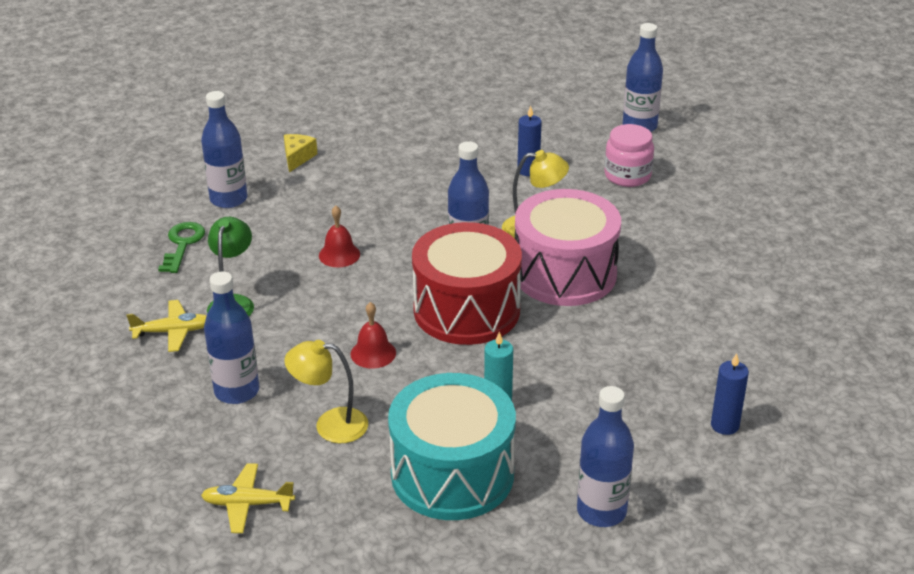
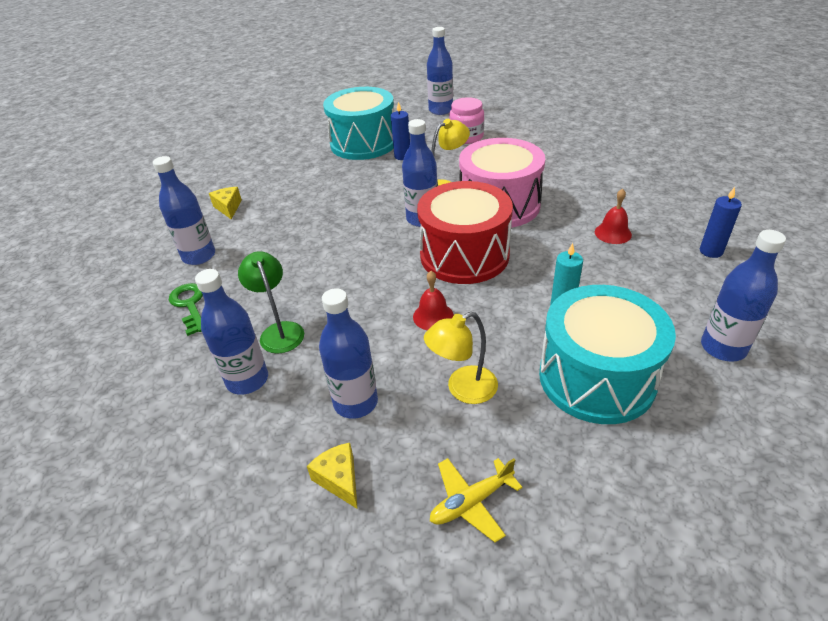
camera: 30 degrees left, 5 degrees up
(171, 439) = (339, 479): none -> yellow cheese
(173, 332) = (247, 380): yellow plane -> blue bottle
(339, 254) = (330, 258): red bell -> red bell (613, 233)
(504, 136) = (363, 143): none -> turquoise drum

